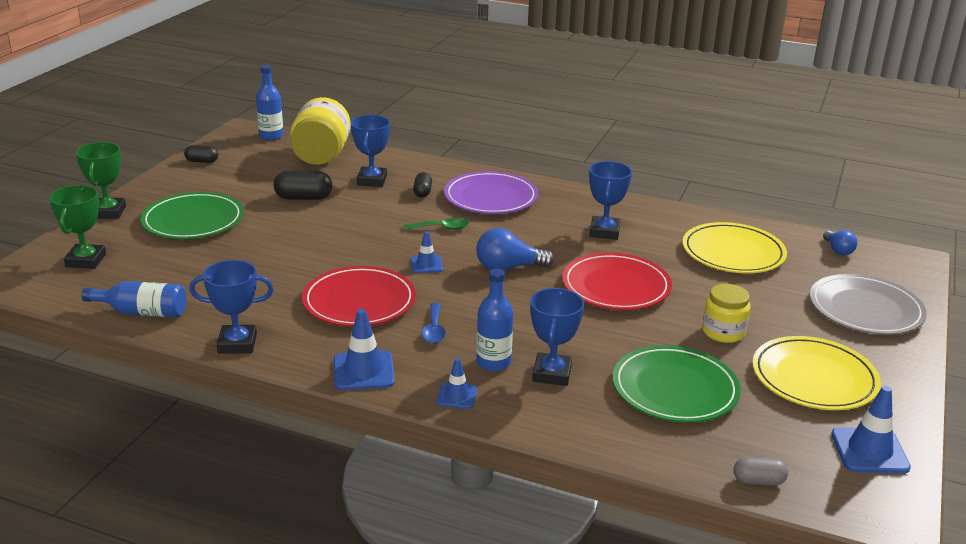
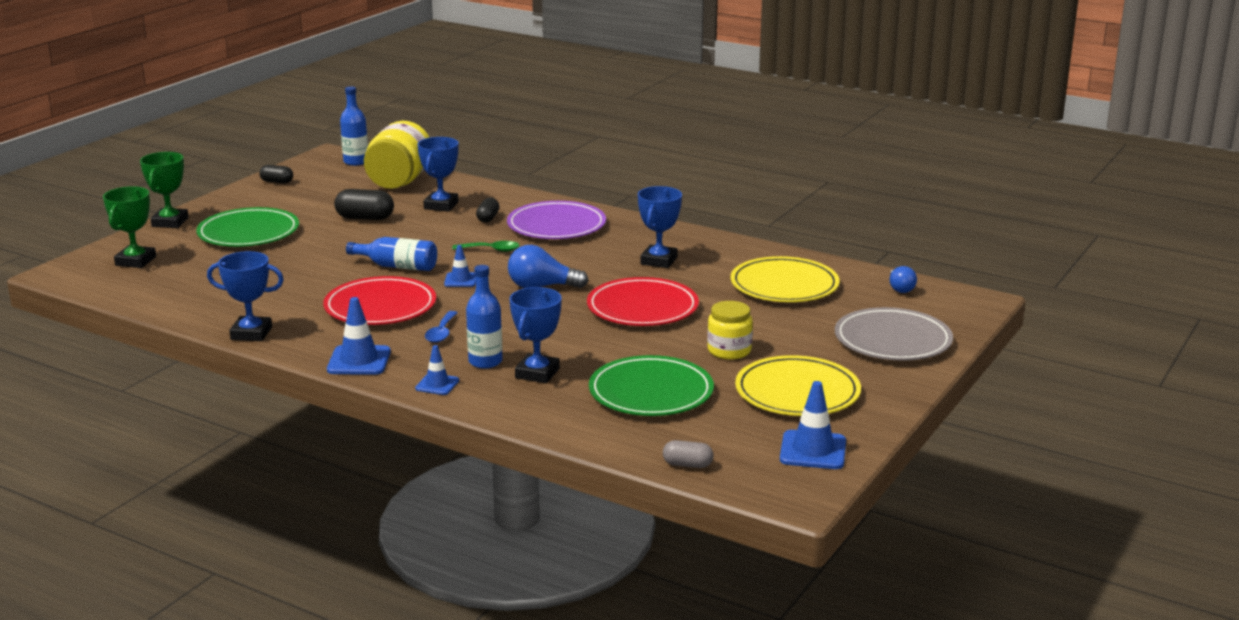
camera: 10 degrees right, 5 degrees down
(142, 312) = (173, 304): blue bottle -> blue bottle (397, 266)

